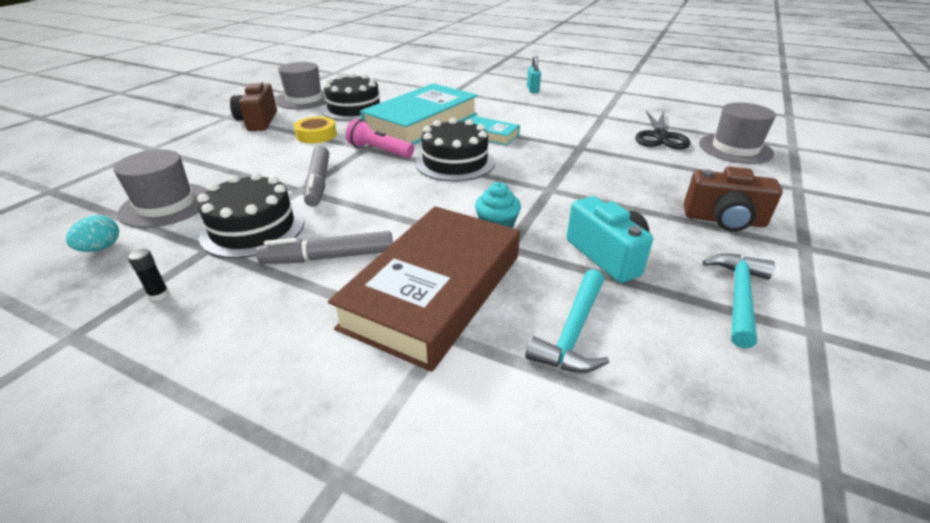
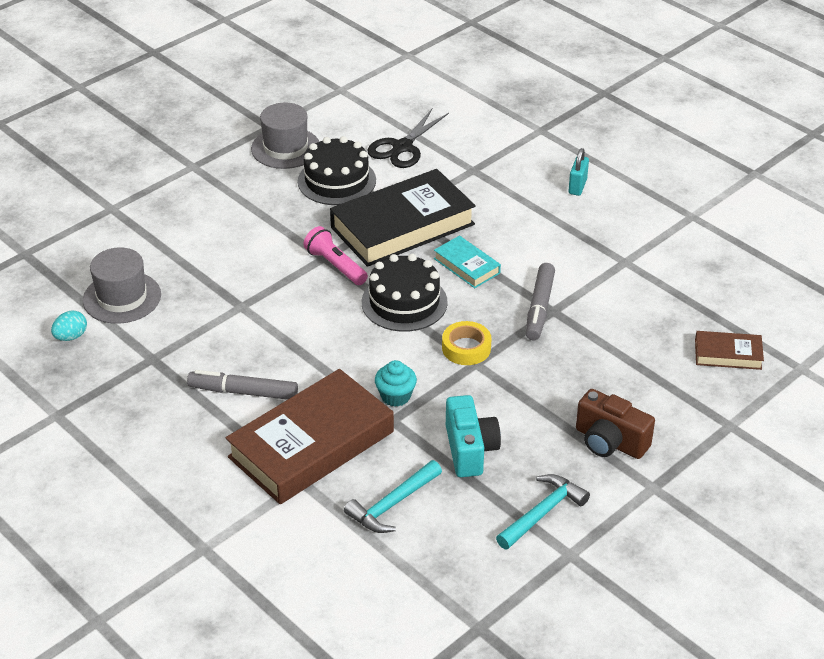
camera: 20 degrees right, 5 degrees up
(159, 295) = (113, 395): black glue stick -> none
(253, 228) = (190, 345): black cake -> none
(258, 121) = (224, 183): brown camera -> none
(316, 135) = (279, 223): yellow tape -> yellow tape (466, 348)
(319, 182) = (260, 300): grey marker -> grey marker (539, 307)
(421, 122) = (402, 226): turquoise book -> black book
(660, 136) = (661, 314): black scissors -> black scissors (402, 147)
(735, 148) = (728, 354): grey hat -> brown book

